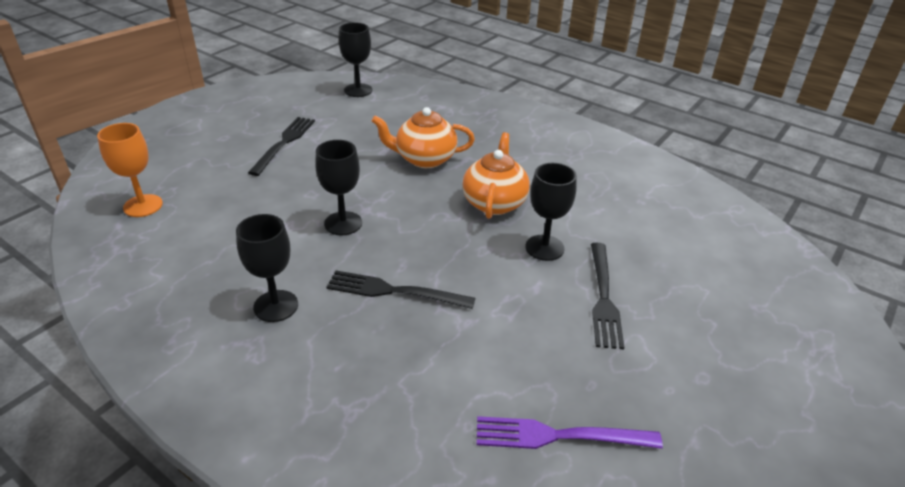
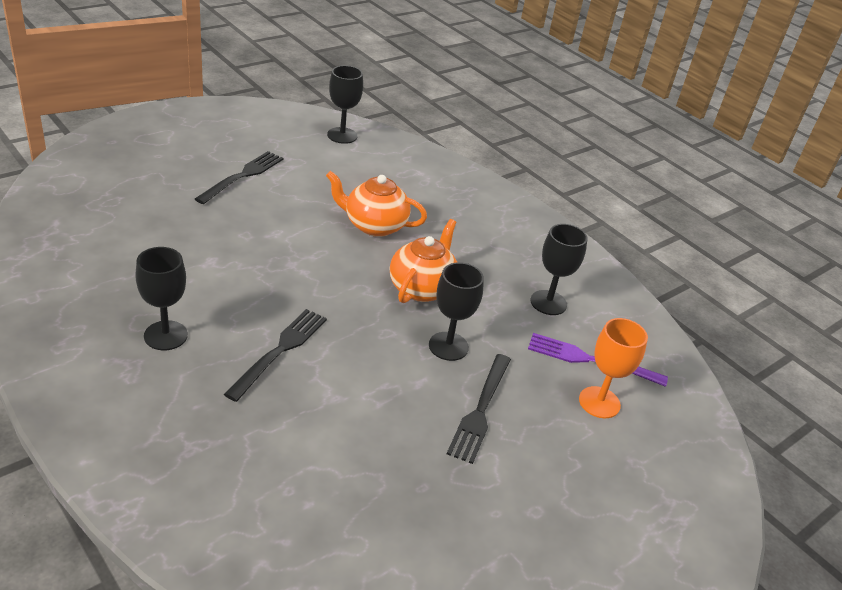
camera: 10 degrees right, 0 degrees up
(143, 206) = (85, 208): orange goblet -> orange goblet (599, 402)
(343, 223) = (263, 272): black goblet -> black goblet (548, 303)
(394, 291) = (280, 350): black fork -> black fork turned 90 degrees clockwise
(558, 436) = (366, 523): purple fork -> purple fork (590, 360)

